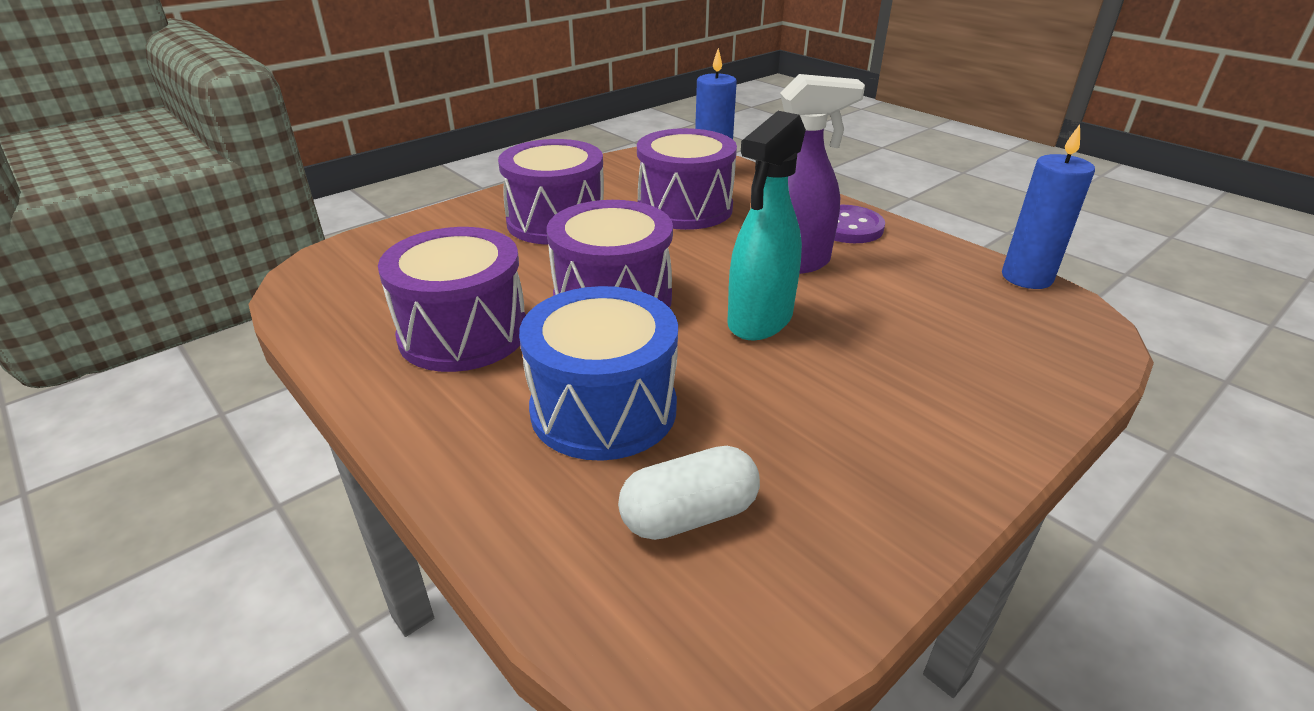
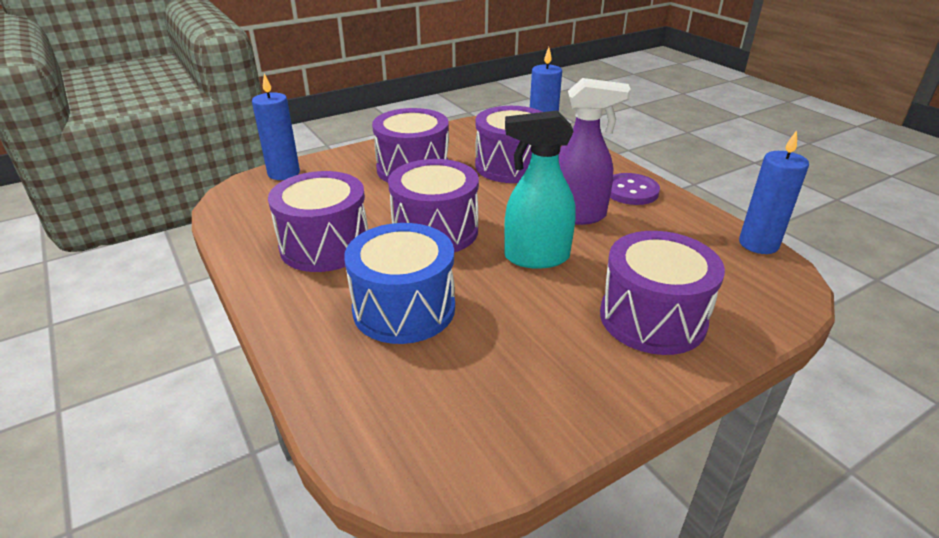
camera: 10 degrees right, 0 degrees up
(375, 241) = (284, 173): none -> blue candle
(689, 515) = (438, 387): white capsule -> none
(759, 321) = (536, 257): turquoise spray bottle -> turquoise spray bottle turned 45 degrees clockwise
(939, 384) = (652, 318): none -> purple drum

